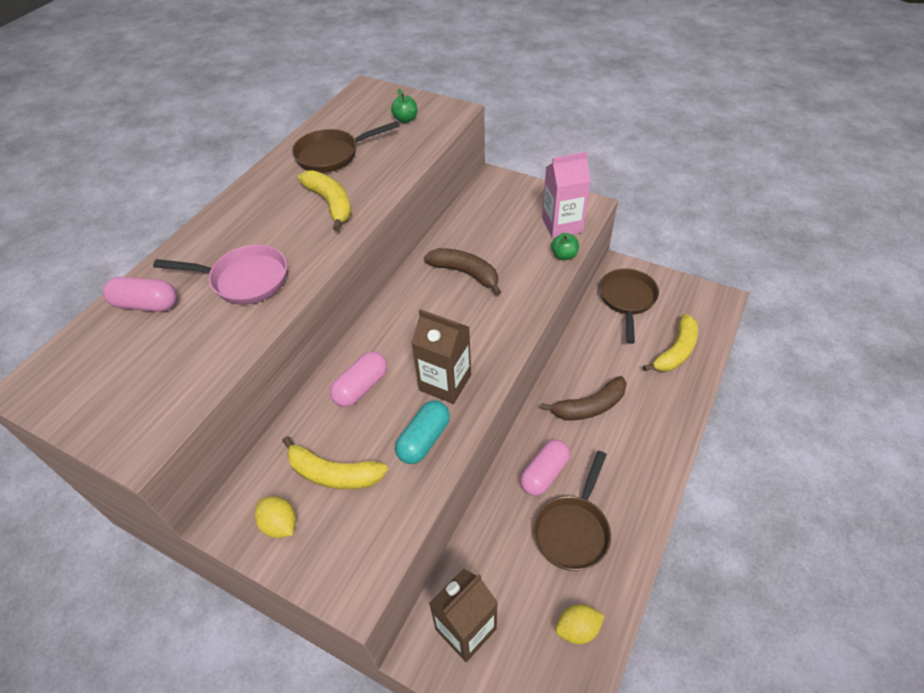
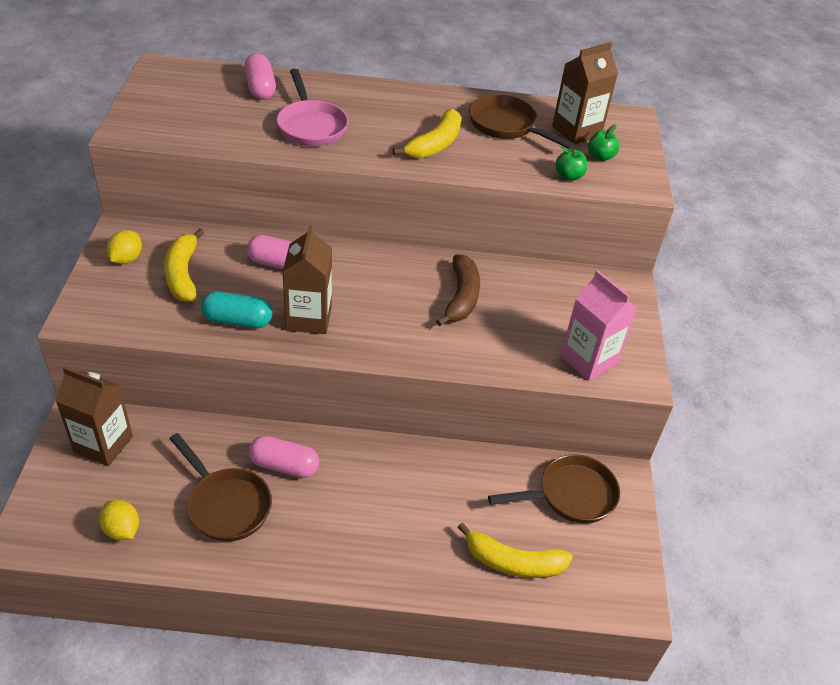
camera: 60 degrees right, 5 degrees down
(365, 121) = (576, 131): none -> brown carton
(564, 255) = (537, 372): green apple -> green apple (569, 176)
(573, 530) = (226, 504): brown pan -> brown pan turned 135 degrees counterclockwise
(589, 406) = (387, 488): brown banana -> none

